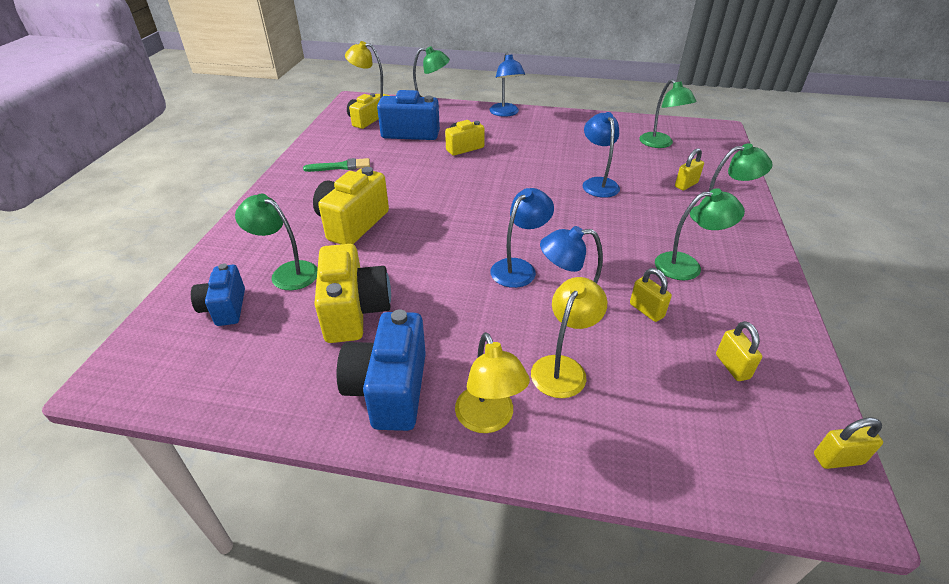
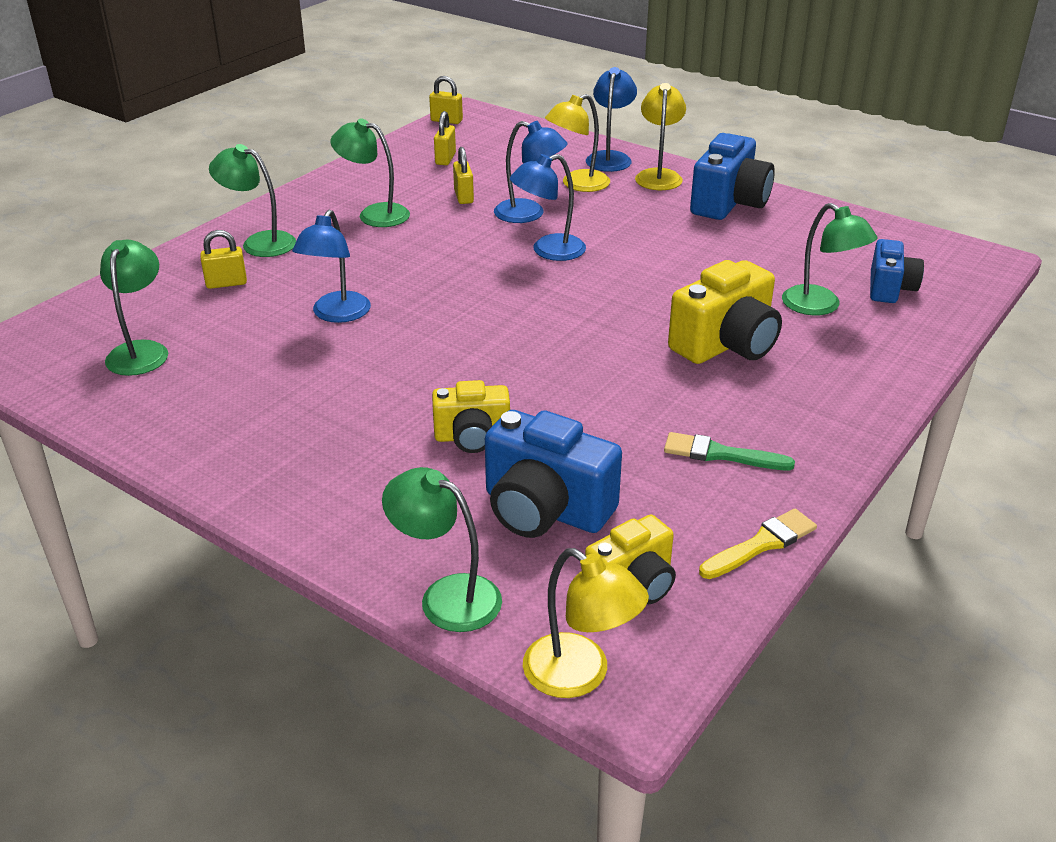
camera: 155 degrees left, 5 degrees down
(316, 141) = (761, 544): none -> yellow brush
(354, 311) = (746, 256): yellow camera -> none
(505, 113) = (300, 510): blue lamp -> blue lamp (610, 158)

